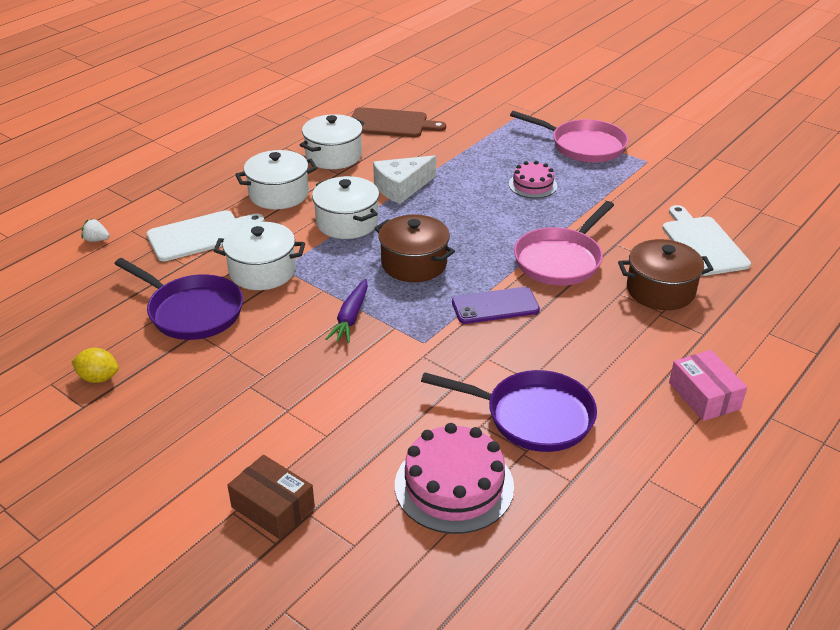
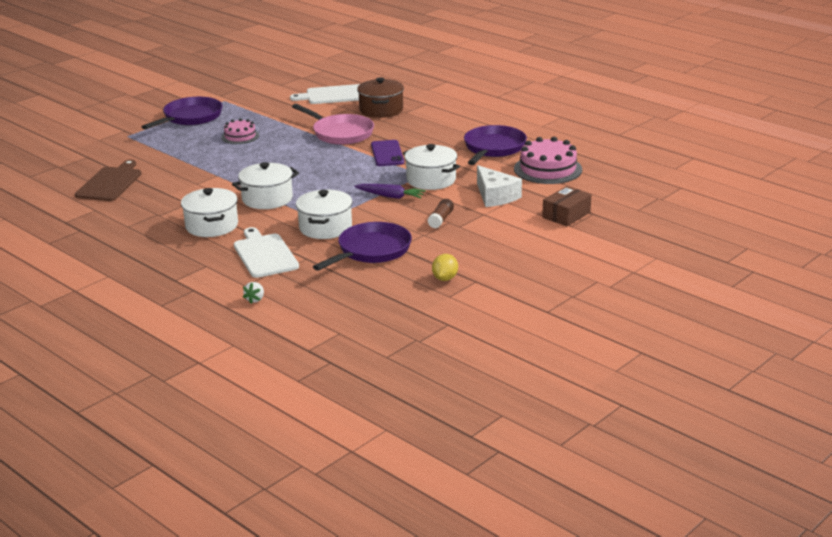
camera: 85 degrees left, 10 degrees down
(273, 367) = (441, 219): none -> brown glue stick
(333, 156) = (156, 205): white pot -> white pot (431, 180)
(401, 187) = (222, 180): white cheese -> white cheese (495, 196)
(414, 264) = (331, 176): brown pot -> none
(583, 146) = (190, 118): pink pan -> purple pan
(704, 395) = (479, 108): pink box -> none

